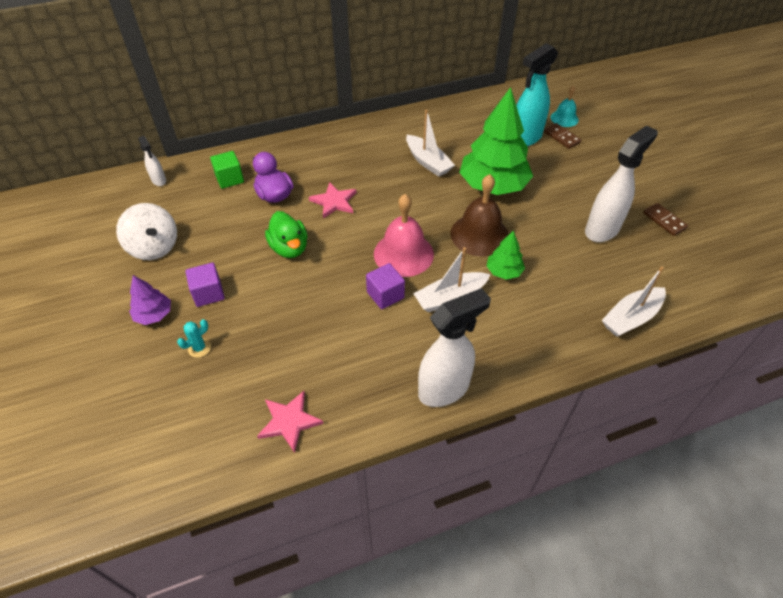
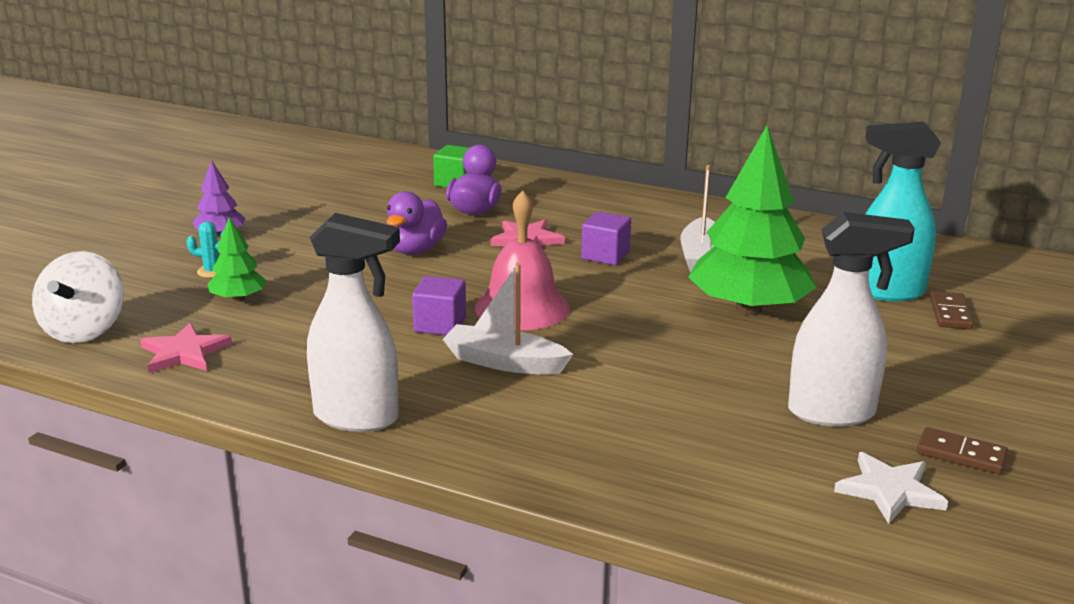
camera: 45 degrees right, 25 degrees down
(154, 247) = (303, 197): white spinning top -> white spinning top (84, 330)
(159, 181) = (390, 159): white spray bottle -> none
(208, 293) = (286, 244): purple cube -> purple cube (605, 255)
(289, 248) = (415, 250): green duck -> purple duck
(479, 234) = (644, 336): brown bell -> none
(504, 271) = (612, 377): green tree -> green tree (238, 299)
(564, 118) = (994, 300): turquoise bell -> none
(631, 318) = (703, 501): white boat -> none
(664, 221) = (961, 454): brown domino -> brown domino turned 75 degrees counterclockwise
(671, 259) = (889, 491): none -> white star

